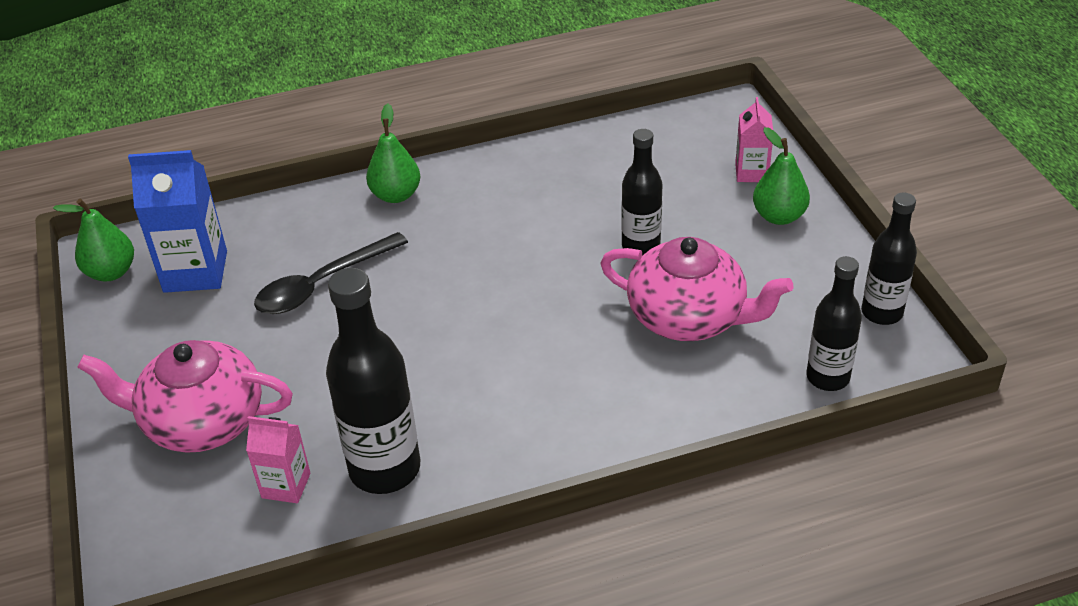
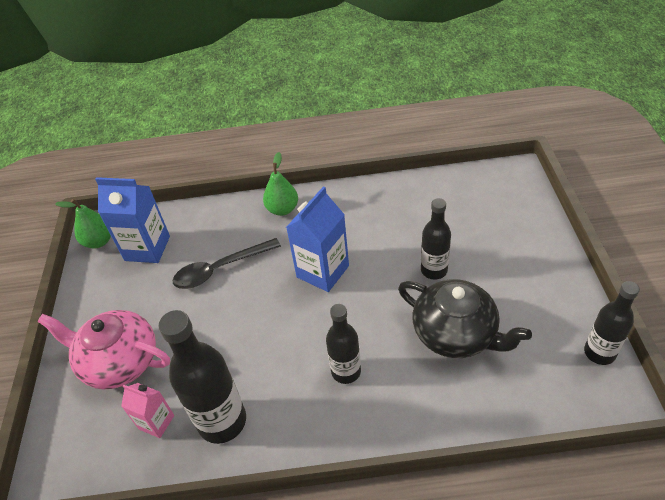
camera: 15 degrees right, 5 degrees up
(480, 267) = (322, 271): none -> blue carton
(688, 317) = (455, 333): pink teapot -> black teapot
(751, 172) = (523, 223): pink carton -> none
(779, 216) = (536, 260): green pear -> none
(827, 377) = (548, 402): black bottle -> black bottle (346, 371)

